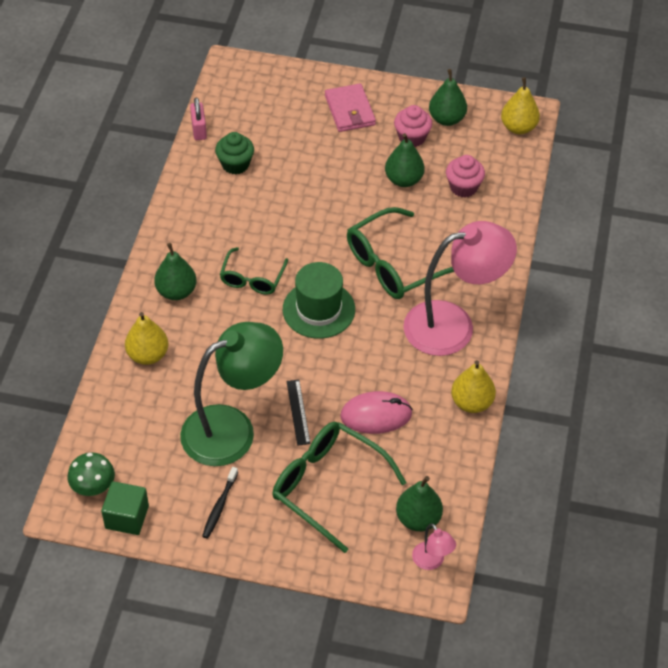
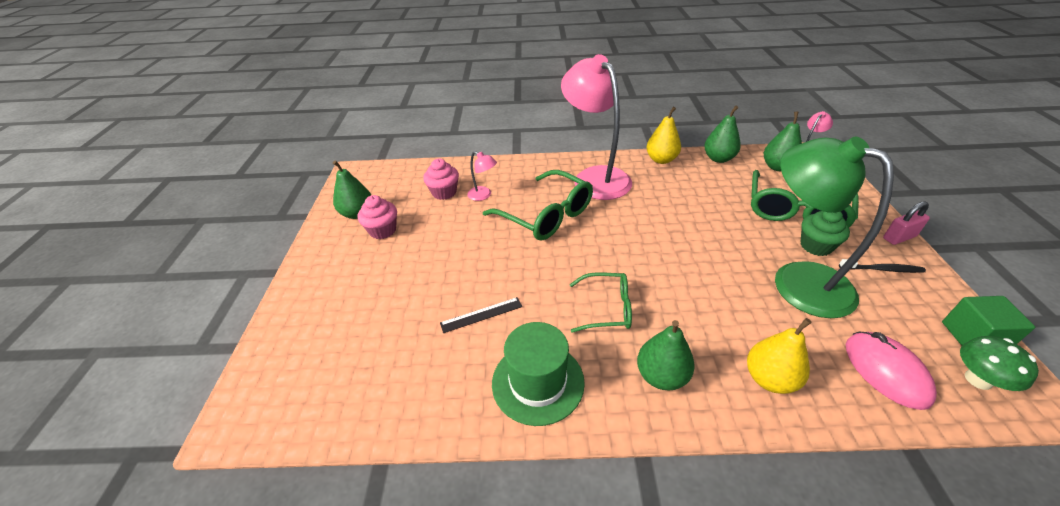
camera: 100 degrees left, 10 degrees down
(199, 130) = (368, 430): pink padlock -> pink padlock (899, 237)
(235, 164) = (434, 368): green cupcake -> green cupcake (816, 246)
(298, 412) = (741, 241): black ruler -> black ruler (481, 315)
(319, 309) = (621, 251): green hat -> green hat (538, 382)
(349, 110) = (340, 281): pink wallet -> none
(376, 415) = (708, 199): pink mouse -> pink mouse (886, 371)
(403, 180) = (440, 226): green pear -> green pear (718, 158)
(447, 219) = (483, 195): none -> pink lamp
(518, 127) = (370, 175): yellow pear -> none

